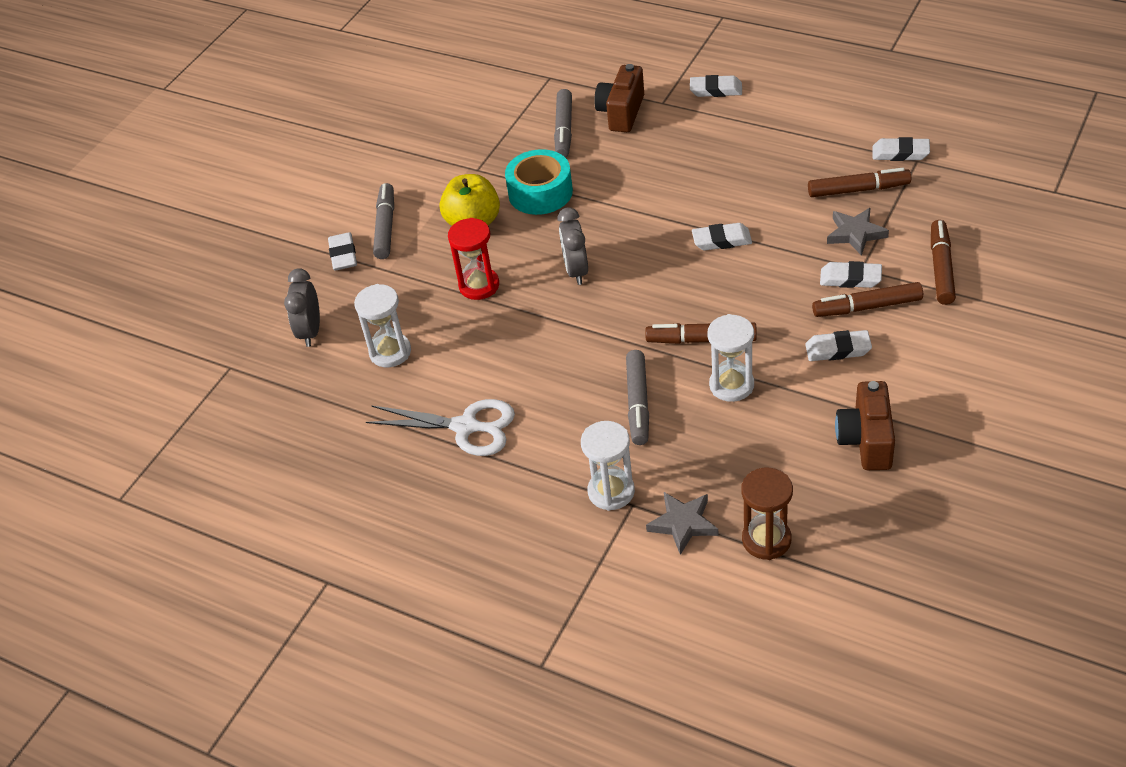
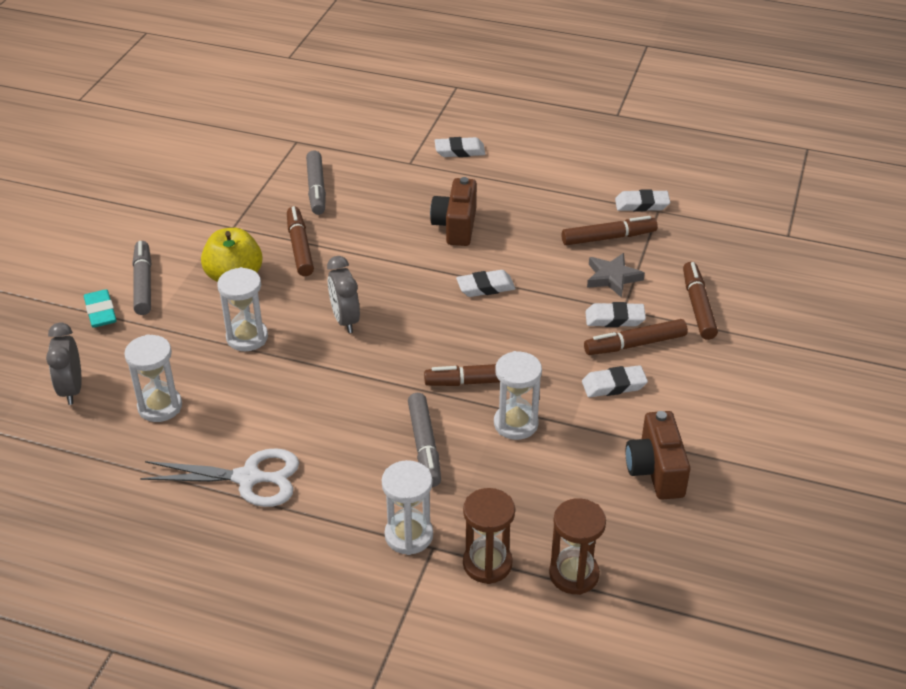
camera: 15 degrees left, 5 degrees down
(343, 255) = (100, 312): white eraser -> turquoise eraser
(479, 285) = (247, 337): red hourglass -> white hourglass
(540, 192) = (300, 247): turquoise tape -> brown marker
(621, 113) = (371, 172): brown camera -> brown camera (456, 226)
(683, 524) = (487, 564): grey star -> brown hourglass

